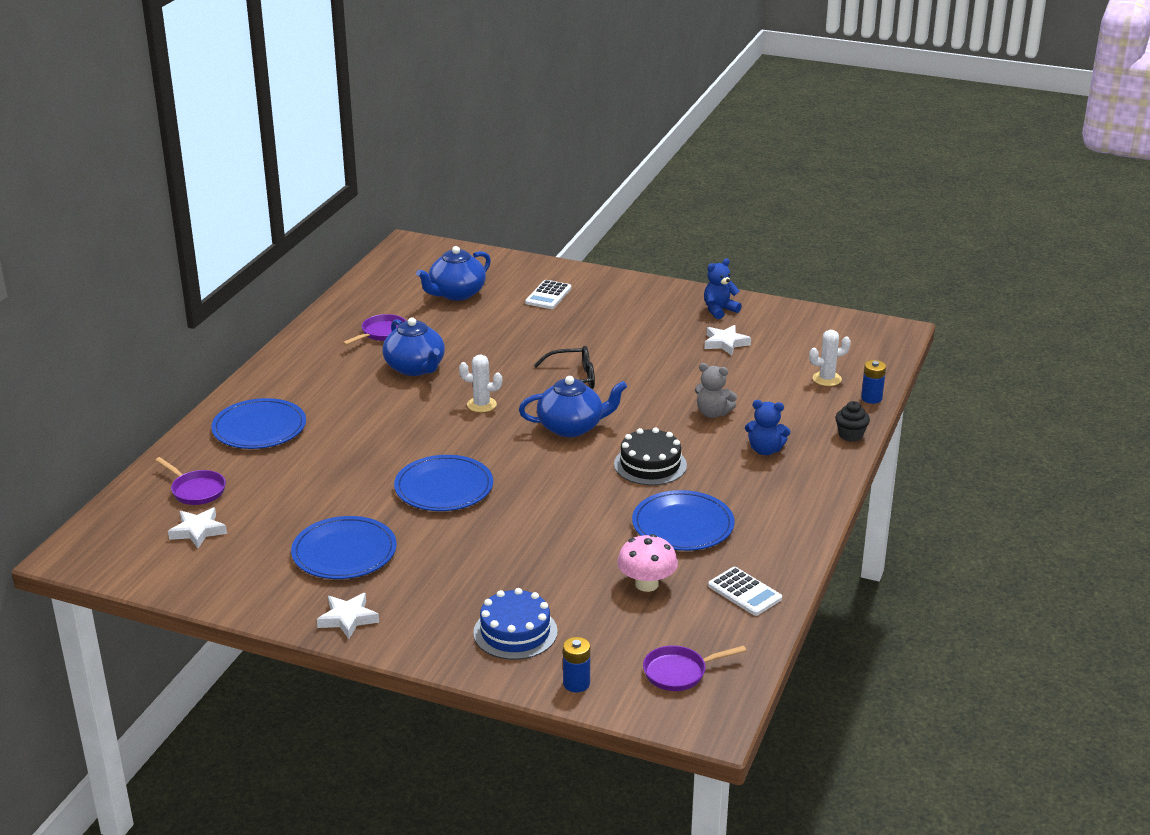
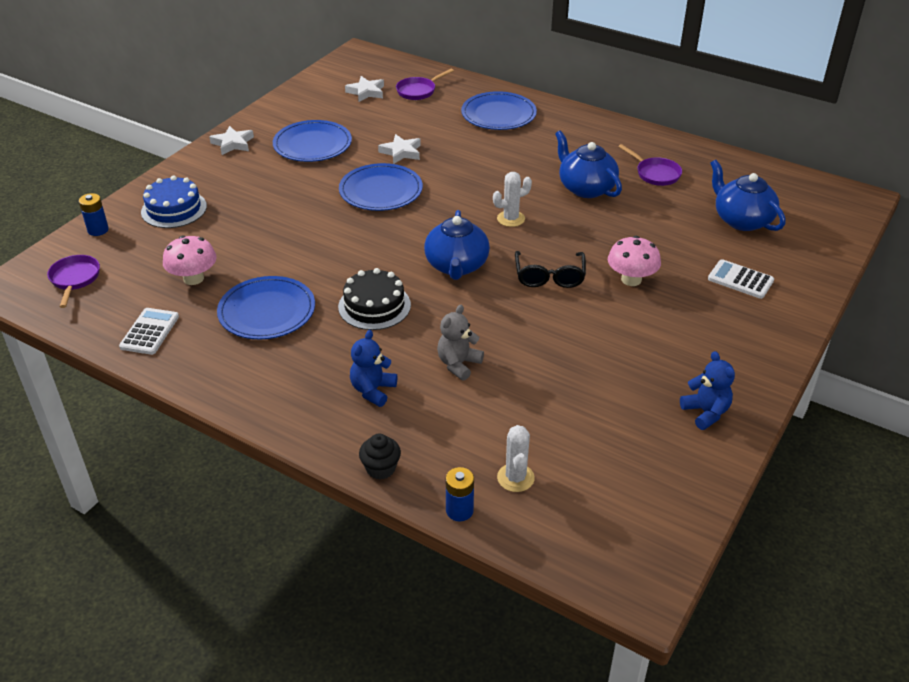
camera: 100 degrees right, 10 degrees up
(415, 368) = (586, 188): blue teapot -> blue teapot turned 75 degrees clockwise
(481, 405) = (511, 219): white cactus -> white cactus turned 45 degrees clockwise
(564, 341) = (631, 279): none -> pink mushroom
(725, 343) = (617, 402): white star -> white star (401, 152)
(744, 592) = (149, 332): white calculator -> white calculator turned 135 degrees clockwise

